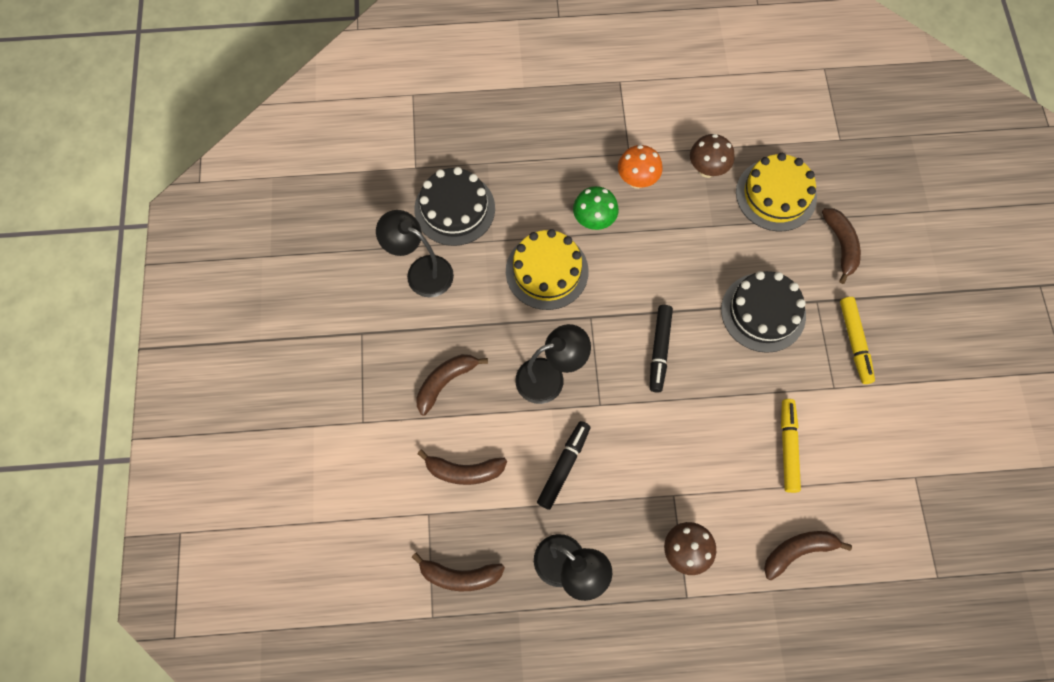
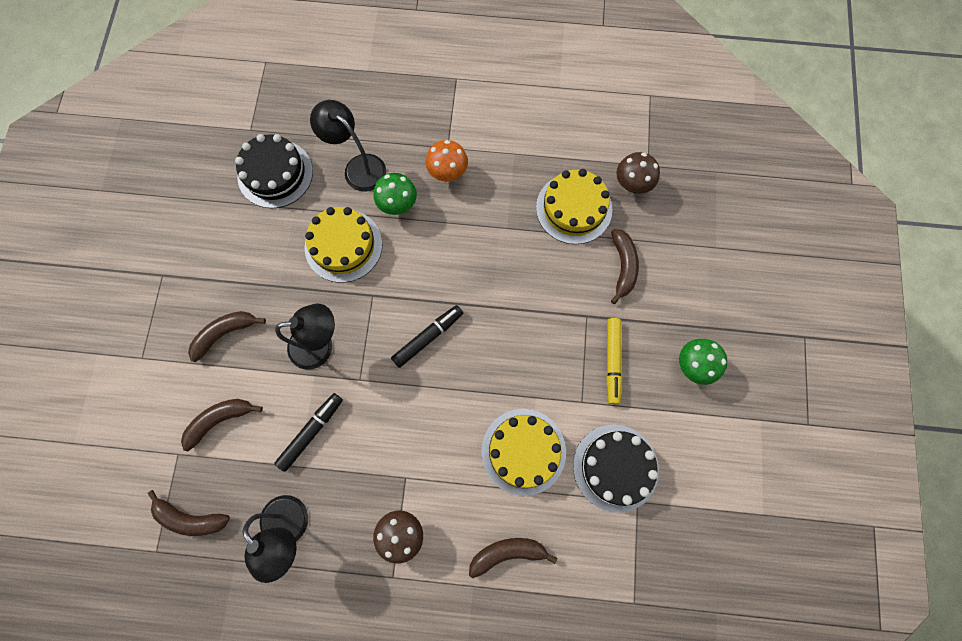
camera: 10 degrees right, 5 degrees up
(421, 271) = (230, 227): black lamp -> black lamp (358, 167)
(464, 471) = (220, 420): brown banana -> brown banana turned 135 degrees clockwise
(659, 350) = (428, 337): black marker -> black marker turned 150 degrees counterclockwise
(707, 169) = (515, 174): brown mushroom -> brown mushroom (631, 185)
(763, 312) = (533, 318): black cake -> black cake (615, 467)
(788, 447) = (523, 451): yellow marker -> yellow cake
(936, 332) = (692, 366): none -> green mushroom

